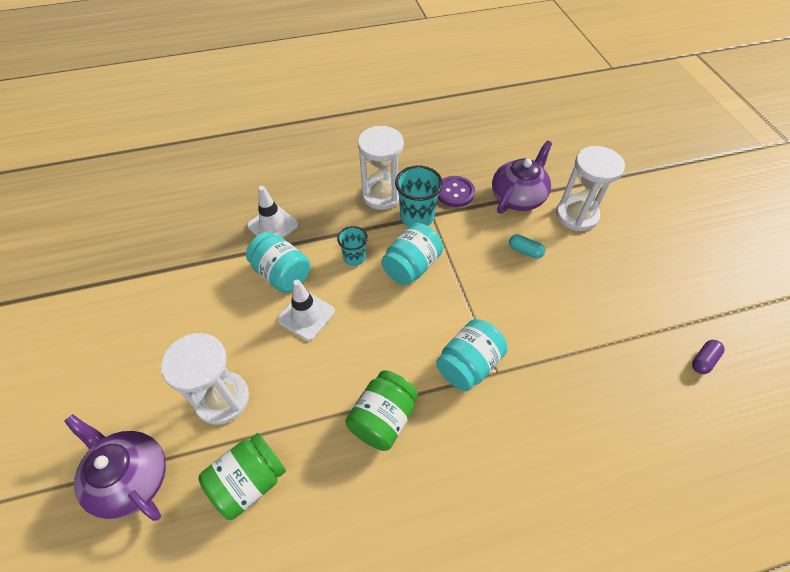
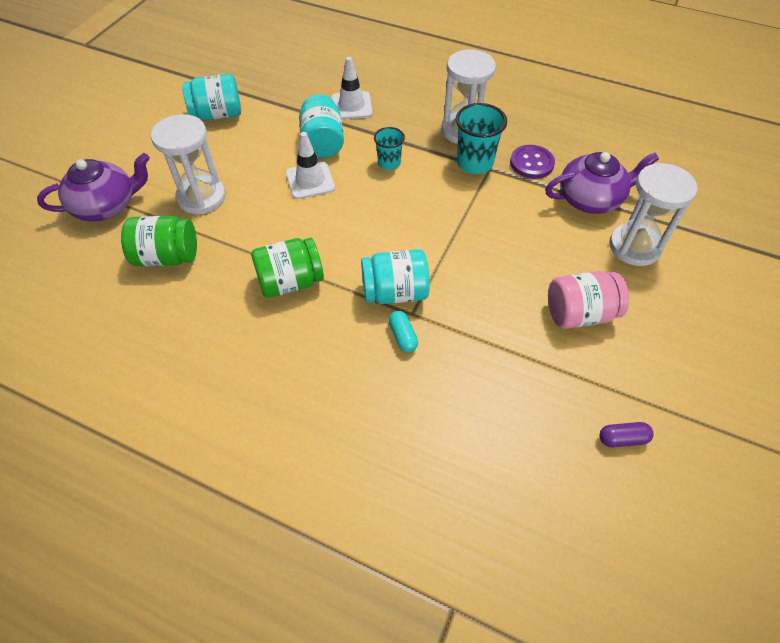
camera: 40 degrees right, 0 degrees up
(131, 478) = (107, 206): purple teapot -> purple teapot turned 75 degrees clockwise
(411, 266) = (428, 196): turquoise jar -> turquoise jar (217, 114)
(525, 251) = (545, 244): turquoise capsule -> turquoise capsule (402, 336)
(595, 289) = (579, 314): none -> pink jar

